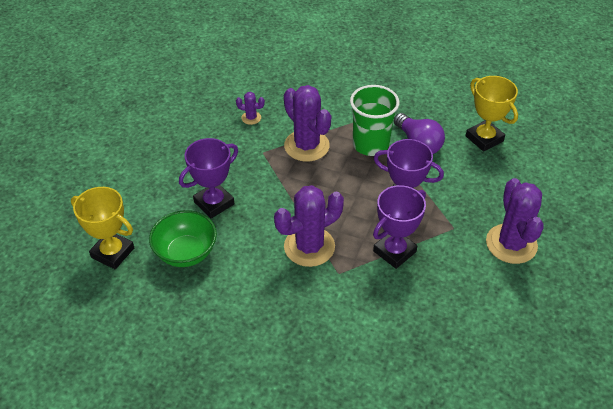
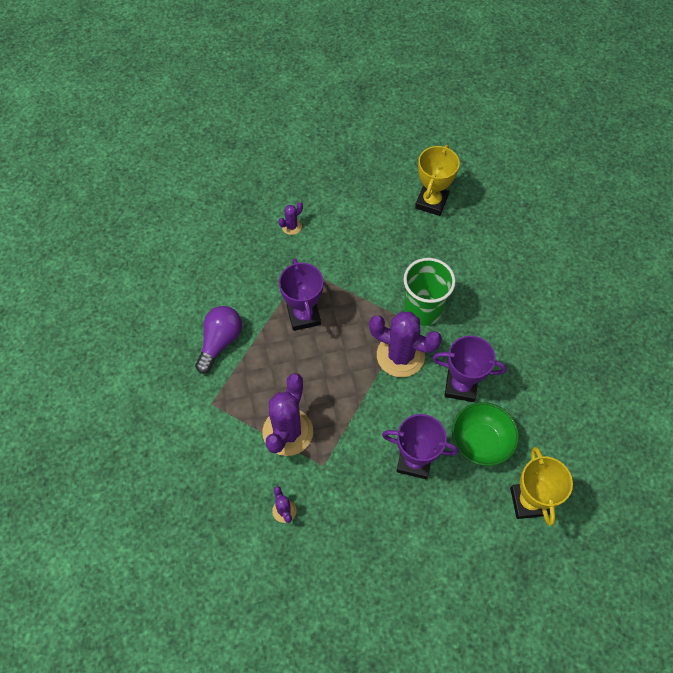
camera: 125 degrees left, 15 degrees up
(370, 144) = (248, 379): green cup -> green cup (423, 310)
(394, 251) = (358, 295): purple trophy -> purple trophy (461, 386)
(484, 138) = (178, 295): yellow trophy -> yellow trophy (431, 202)
(511, 244) = (291, 226): purple cactus -> purple cactus, size x0.45

